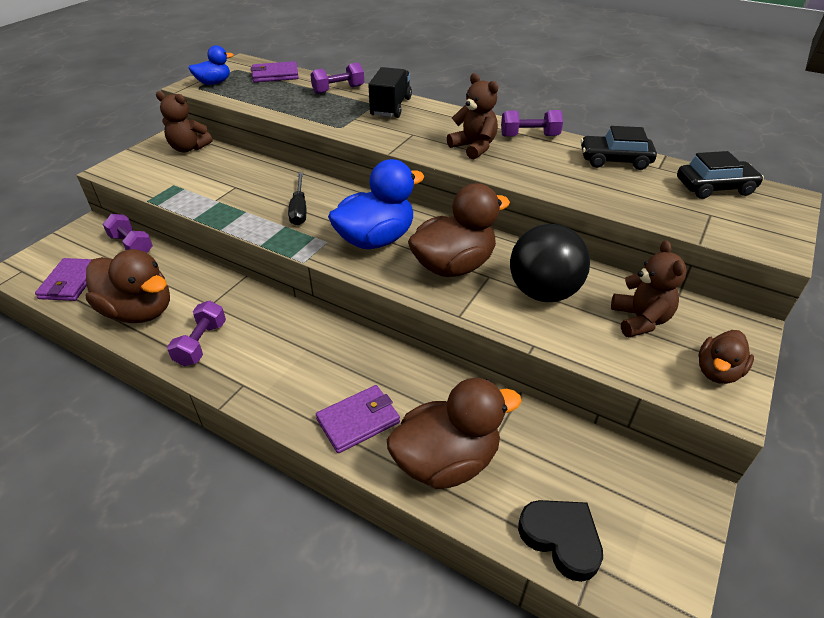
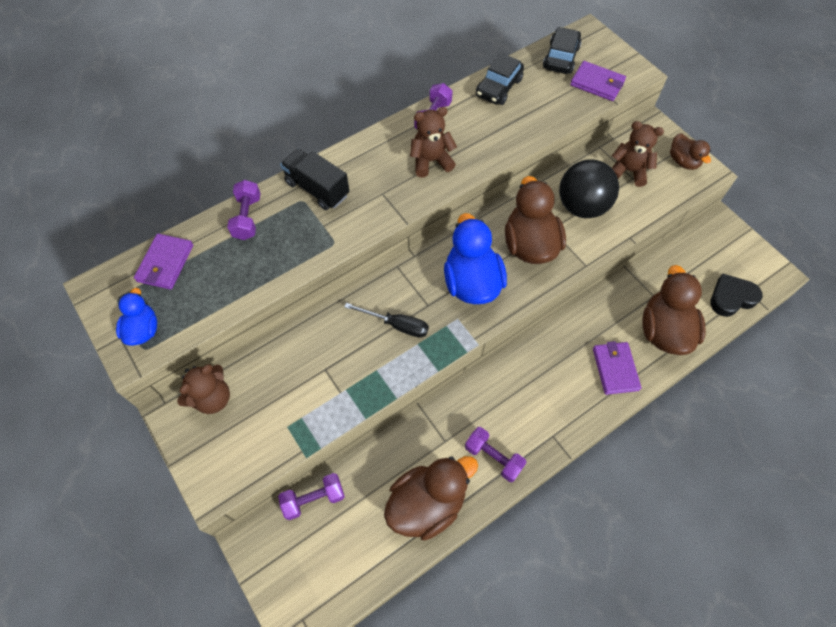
camera: 65 degrees left, 20 degrees up
(71, 282) = (350, 566): purple wallet -> purple wallet (597, 83)

